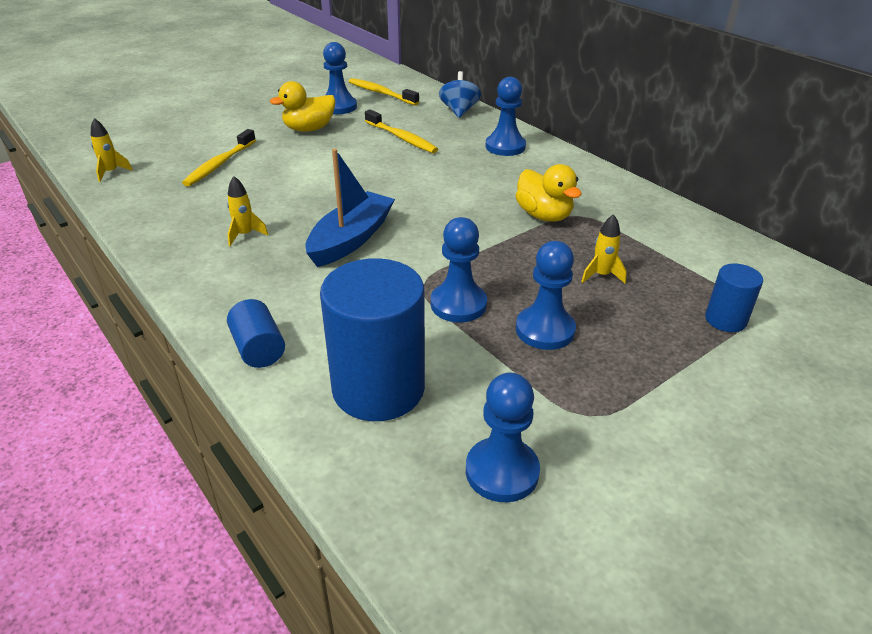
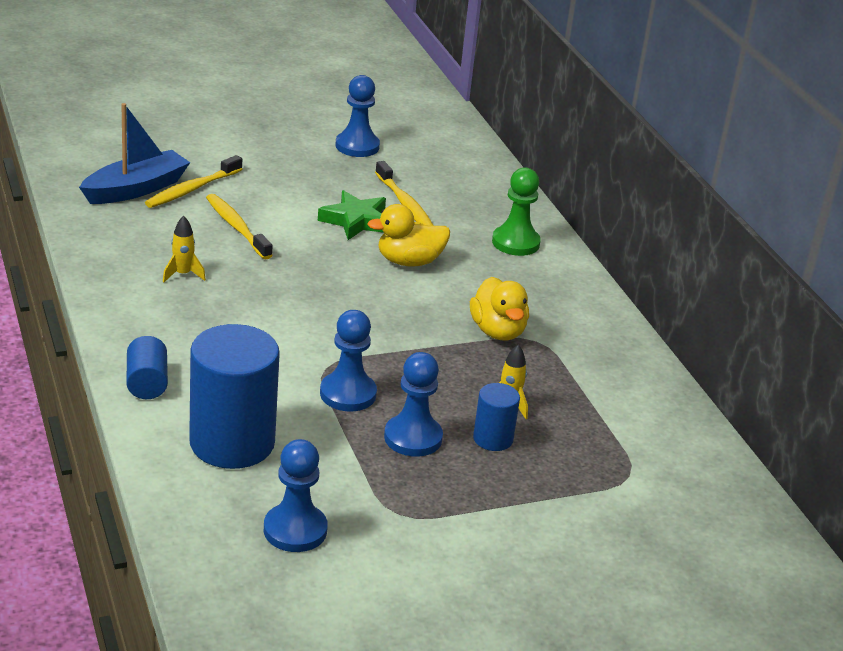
camera: 15 degrees right, 5 degrees down
(111, 172) = (79, 172): yellow rocket -> none
(309, 129) = (308, 168): yellow duck -> yellow duck (409, 261)
(351, 239) = (283, 305): blue boat -> blue boat (136, 189)
(371, 158) = (356, 221): none -> green star
(381, 93) = (417, 139): yellow toothbrush -> yellow toothbrush (236, 227)
(459, 111) = (494, 184): blue spinning top -> none
(505, 147) = (515, 243): blue pawn -> green pawn
(725, 320) = (596, 477): blue cylinder -> blue cylinder (493, 439)

